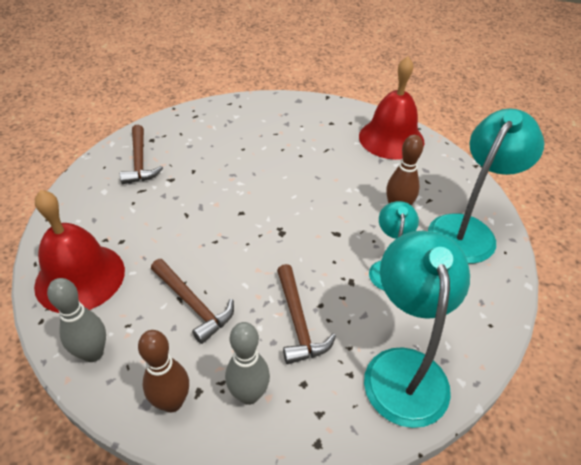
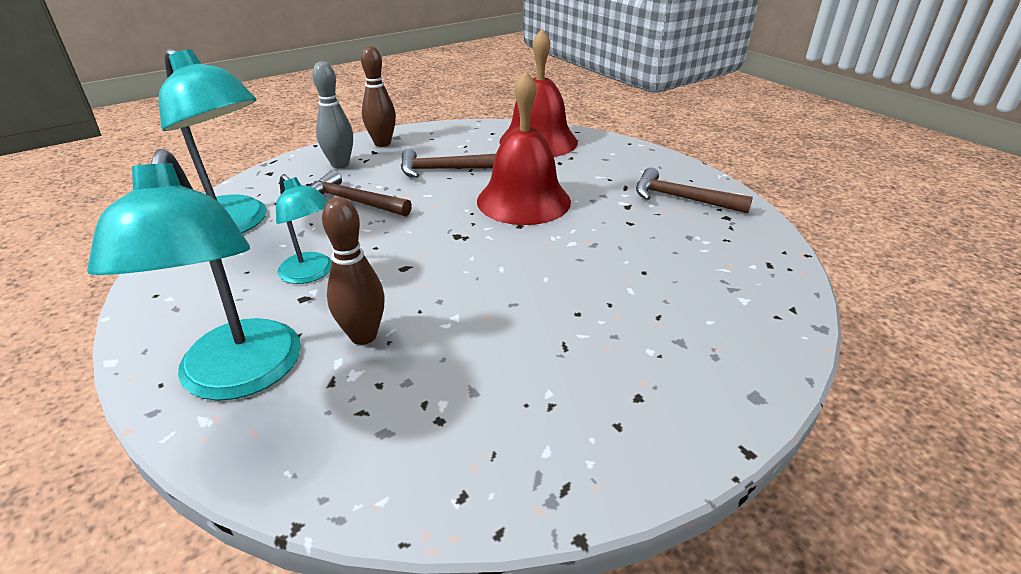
camera: 130 degrees right, 10 degrees down
(93, 353) = (460, 132): grey bowling pin -> none
(391, 139) = (511, 451): red bell -> red bell (523, 200)

